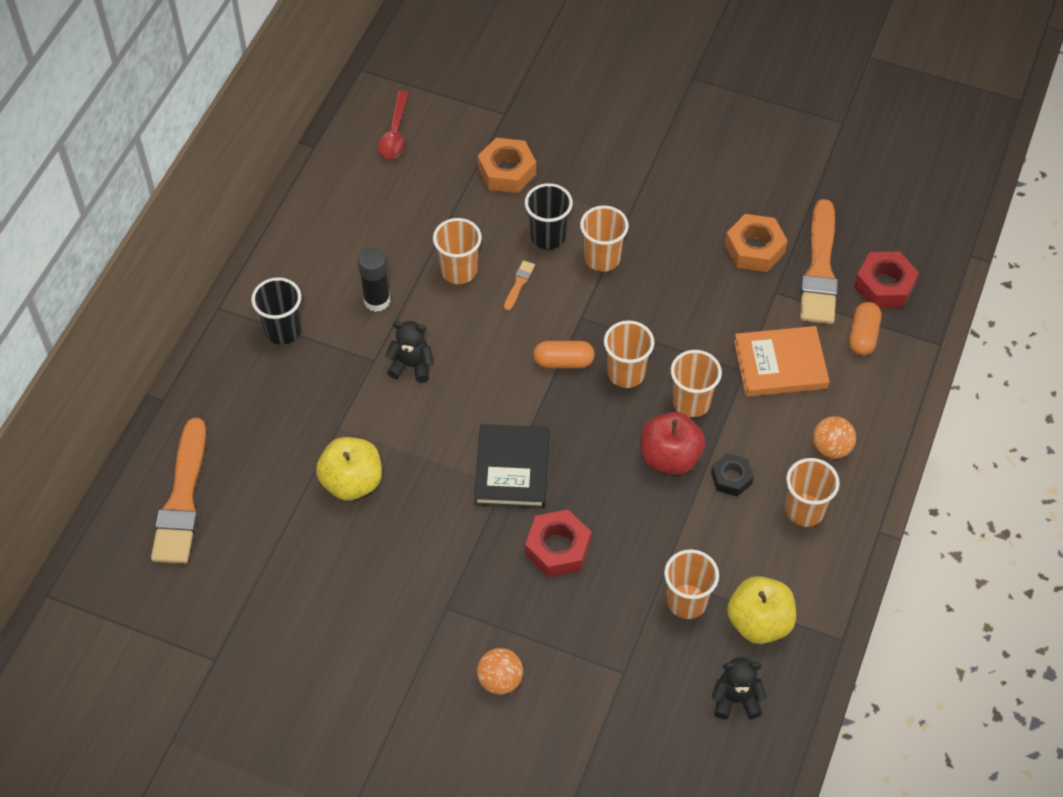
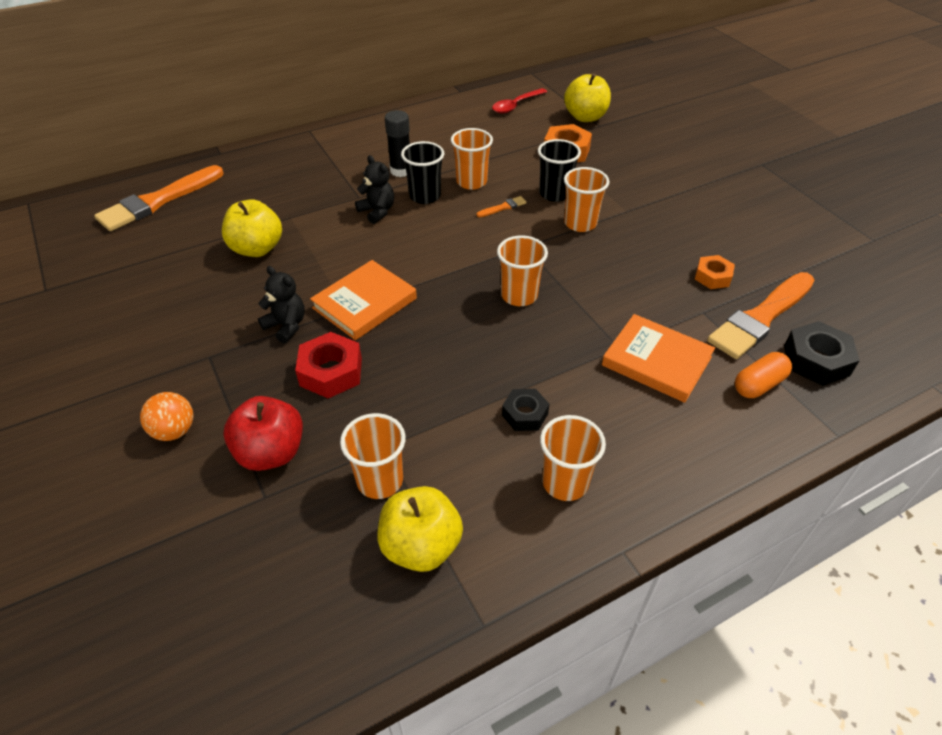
camera: 40 degrees right, 10 degrees down
(283, 330) = (328, 157): black cup -> black cup (425, 196)
(480, 109) = (585, 117): none -> yellow apple
(512, 469) = (364, 303): black book -> orange book
(563, 362) = (480, 264): orange capsule -> none
(670, 457) = (489, 368): red apple -> red apple (271, 452)
(691, 402) = (550, 342): orange cup -> none
(736, 699) = (324, 598): black teddy bear -> black teddy bear (286, 326)
(754, 249) = (712, 277): orange nut -> orange nut, size x0.65
(831, 448) = (642, 450): orange ball -> none
(884, 285) = (816, 360): red nut -> black nut

